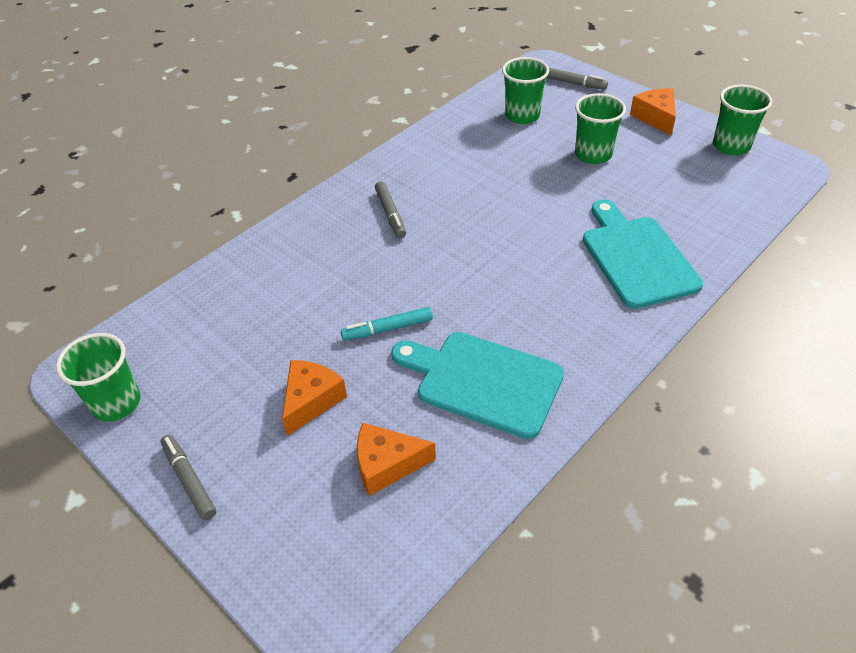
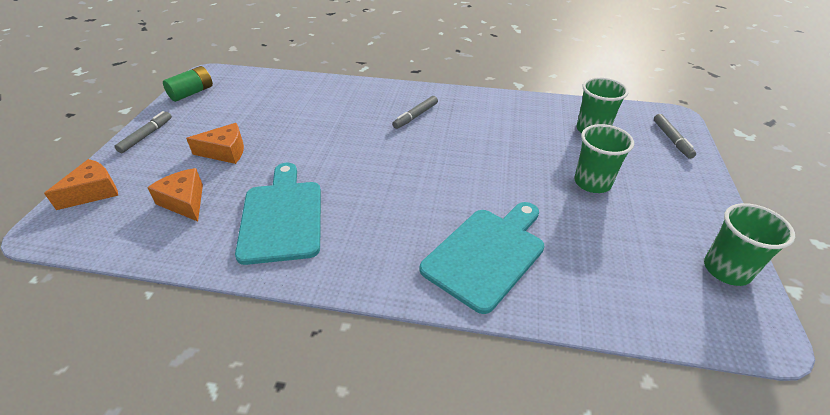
camera: 55 degrees right, 5 degrees down
(116, 403) = (192, 93): green cup -> green battery
(387, 329) = (305, 156): turquoise marker -> none
(655, 117) = (695, 202): orange cheese -> orange cheese (93, 192)

